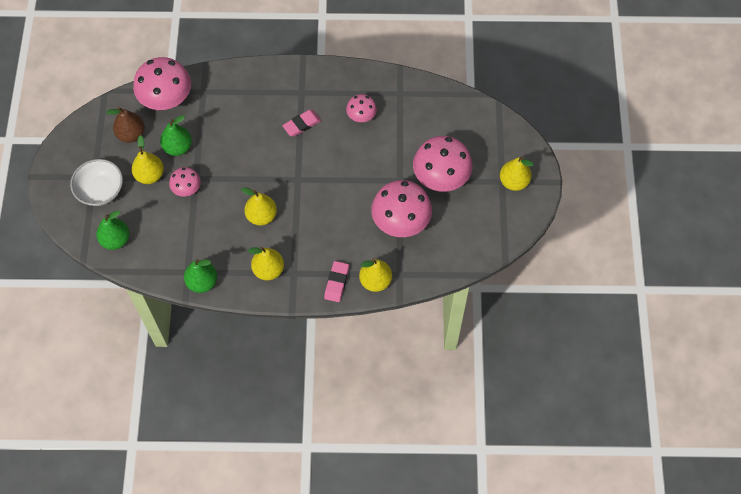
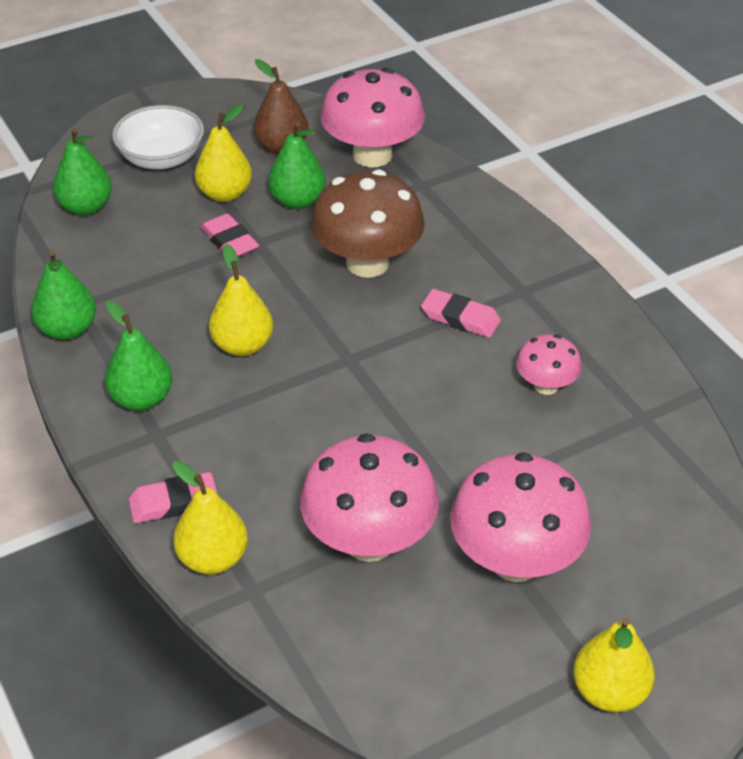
camera: 60 degrees right, 20 degrees down
(187, 189) = (230, 241): pink mushroom -> pink eraser
(242, 141) = (367, 263): none -> brown mushroom
(268, 270) = (142, 399): yellow pear -> green pear

